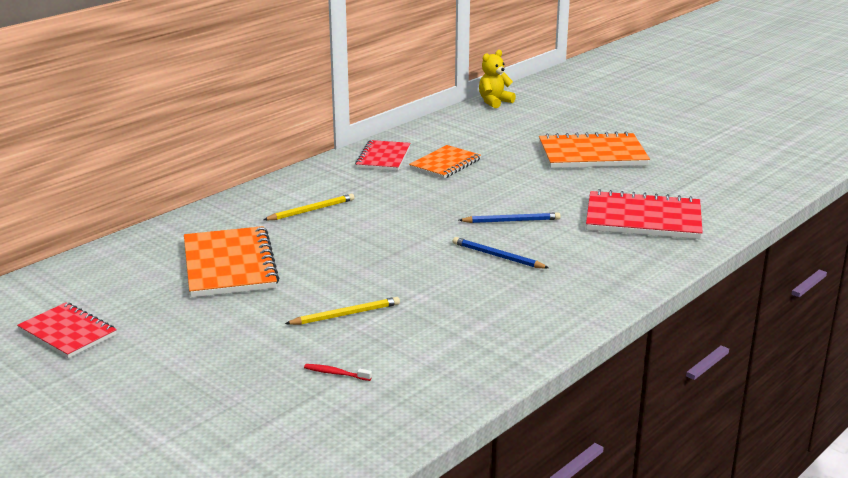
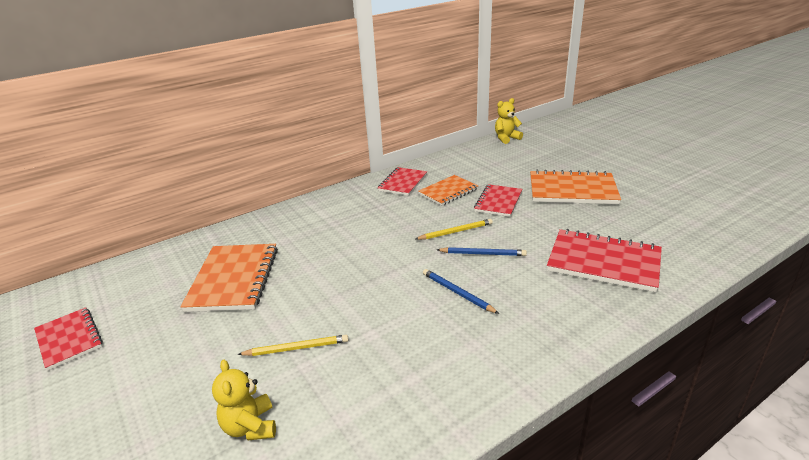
camera: 15 degrees right, 5 degrees up
(311, 210) = (325, 228): yellow pencil -> yellow pencil (455, 231)
(335, 373) = (250, 426): red toothbrush -> yellow teddy bear
(510, 171) = (498, 202): none -> red notebook

